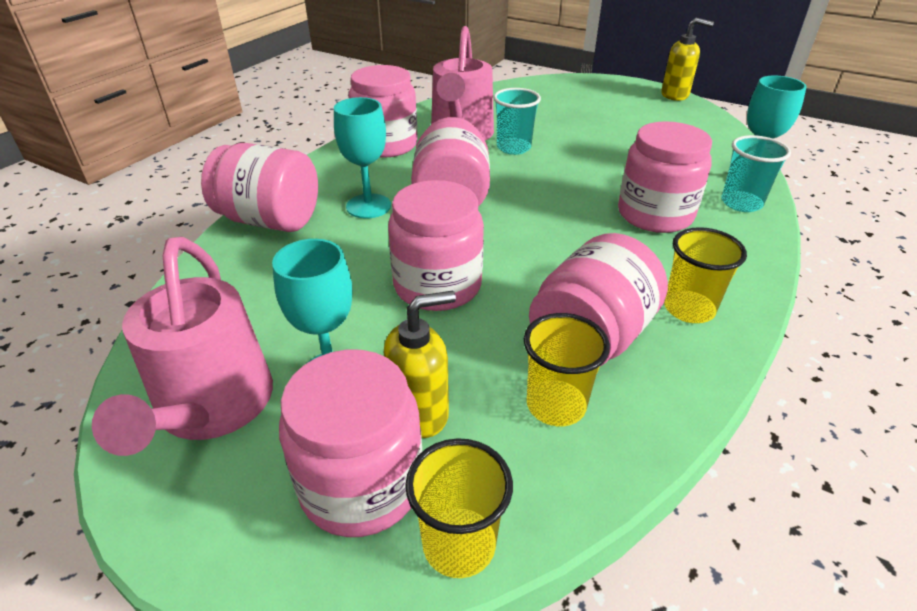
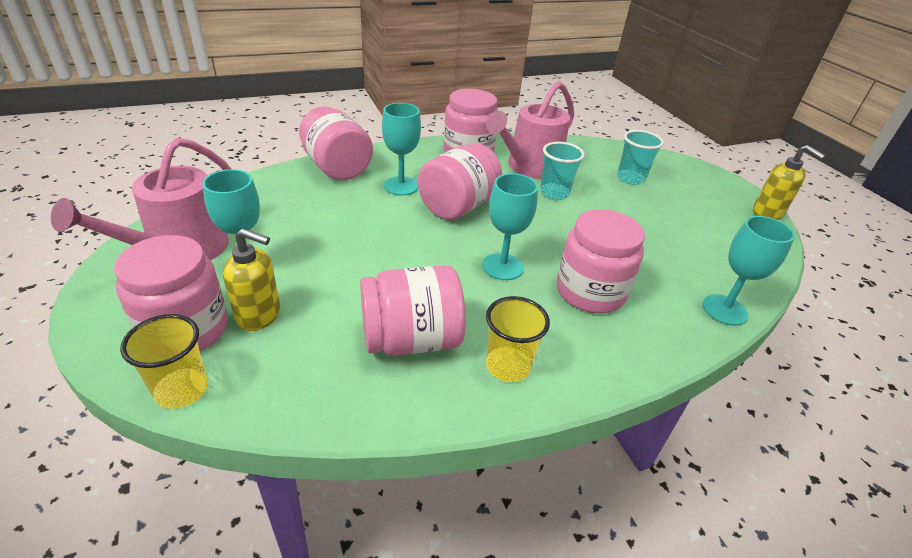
camera: 35 degrees right, 0 degrees up
(437, 285) = (370, 254): pink jar -> none
(556, 405) = (331, 361): yellow cup -> none
(566, 231) = (502, 266): none -> turquoise goblet
(741, 203) = (683, 323): turquoise cup -> turquoise cup (630, 178)

